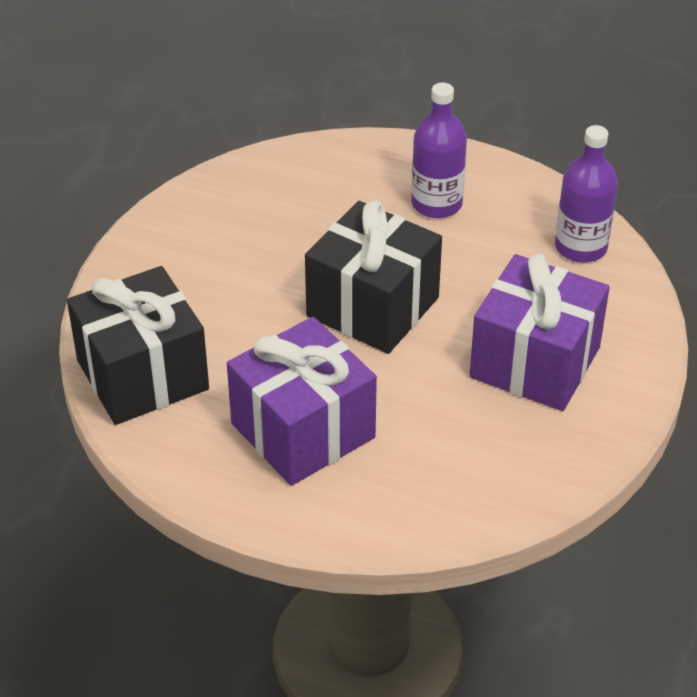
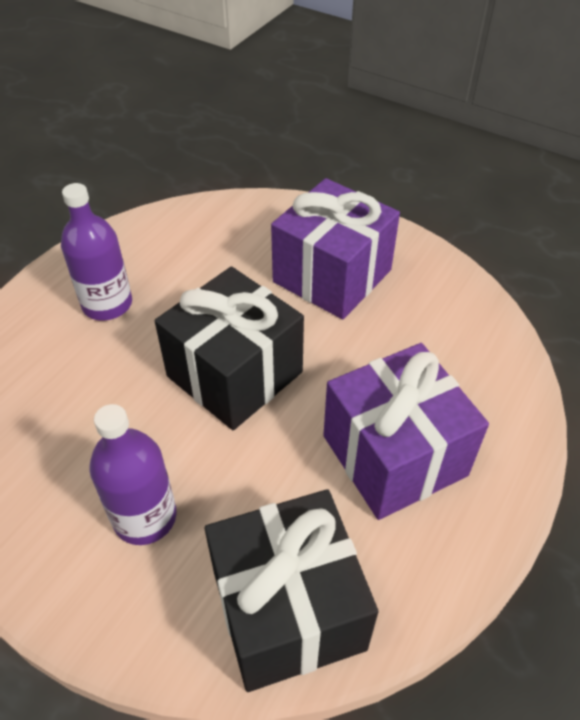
camera: 80 degrees left, 5 degrees up
(580, 247) = (203, 224): purple bottle -> purple bottle (145, 517)

